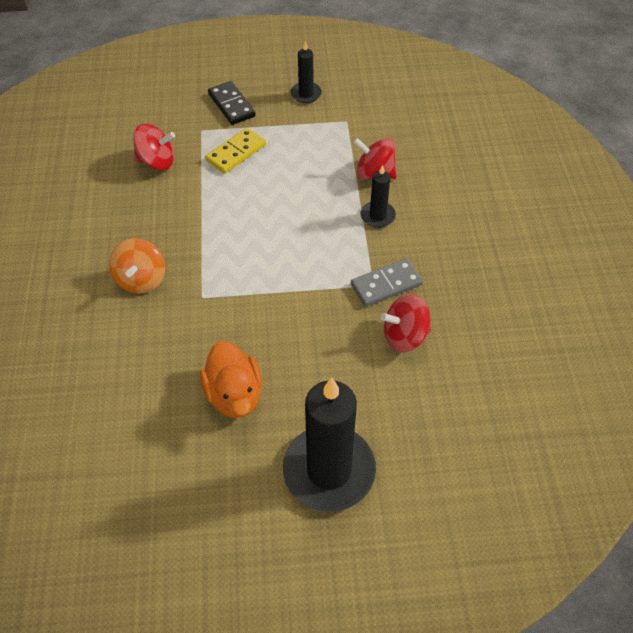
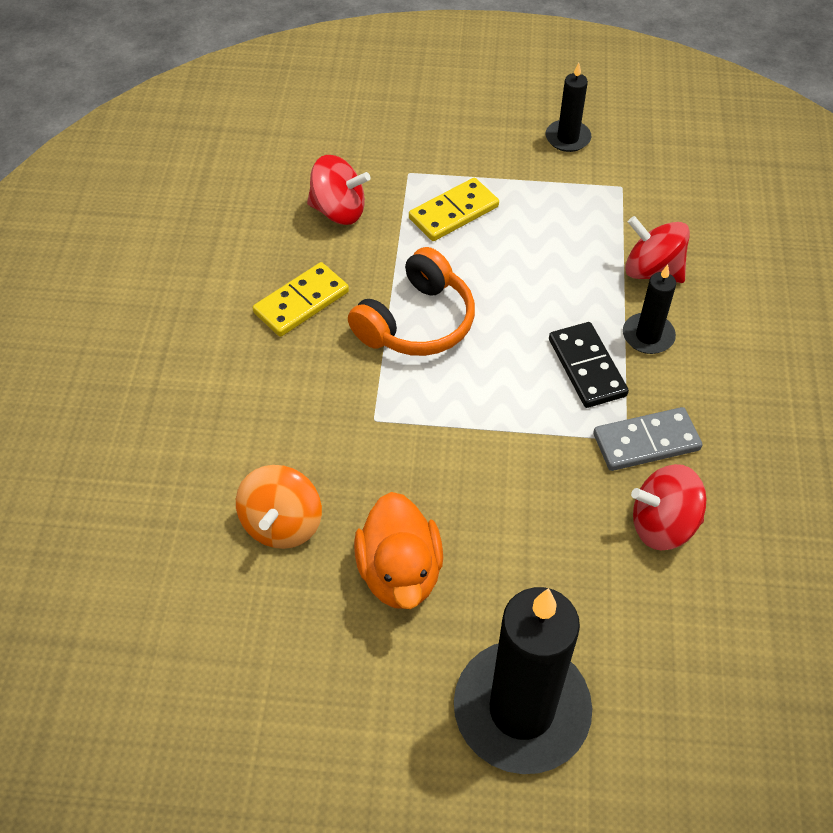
camera: 10 degrees right, 0 degrees up
(140, 226) = (301, 302): none -> yellow domino
(141, 279) = (292, 381): orange spinning top -> orange spinning top (282, 524)
(221, 228) = (416, 322): none -> orange headphones
(231, 105) = (457, 141): black domino -> black domino (586, 367)

